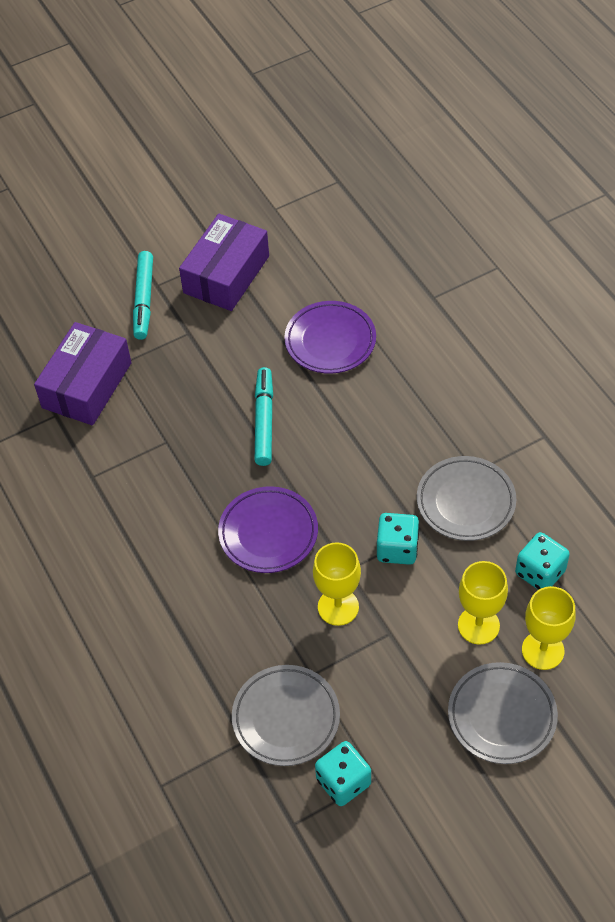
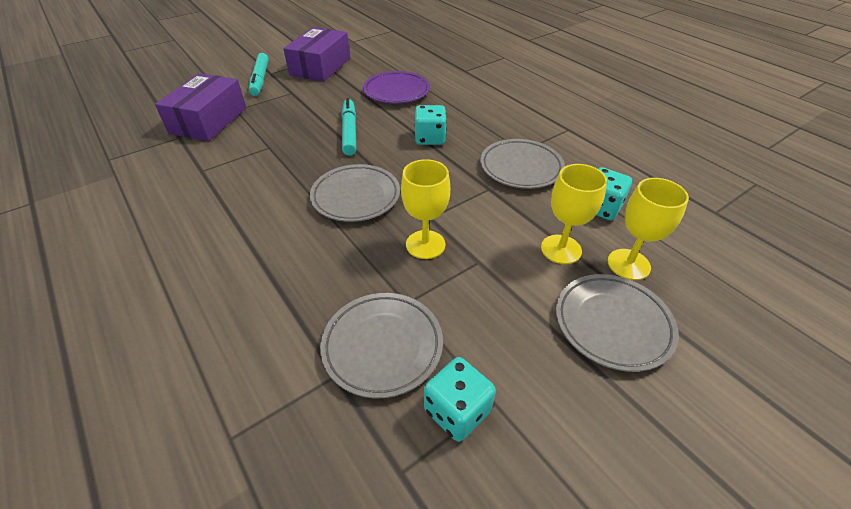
camera: 10 degrees left, 10 degrees down
(268, 533) = (356, 197): purple plate -> grey plate
(397, 549) = (471, 200): turquoise dice -> turquoise dice (430, 138)

